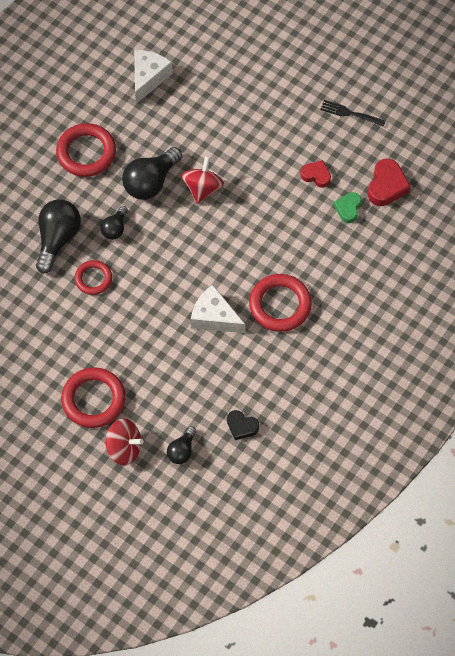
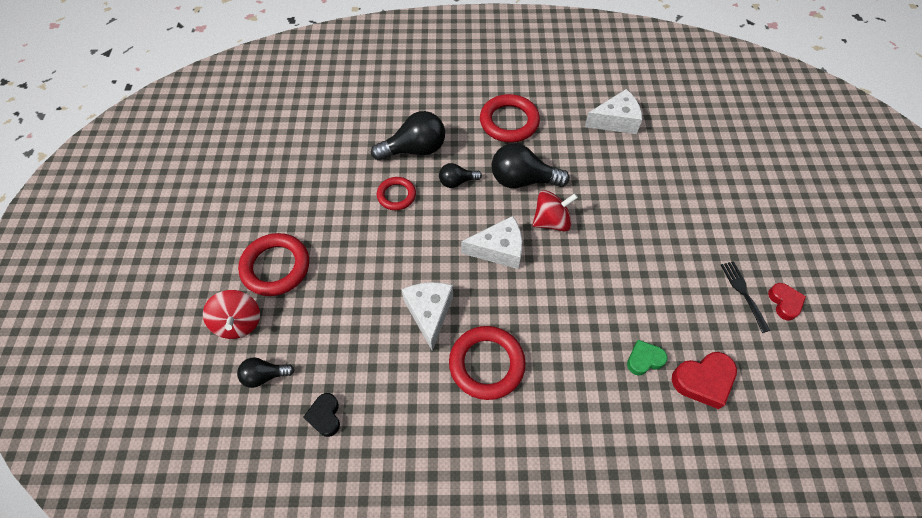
camera: 55 degrees right, 5 degrees down
(198, 239) = (498, 249): none -> white cheese
(316, 175) = (651, 306): red heart -> red heart (784, 303)

